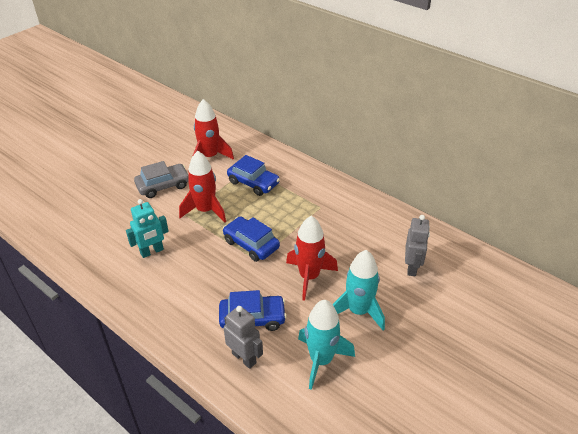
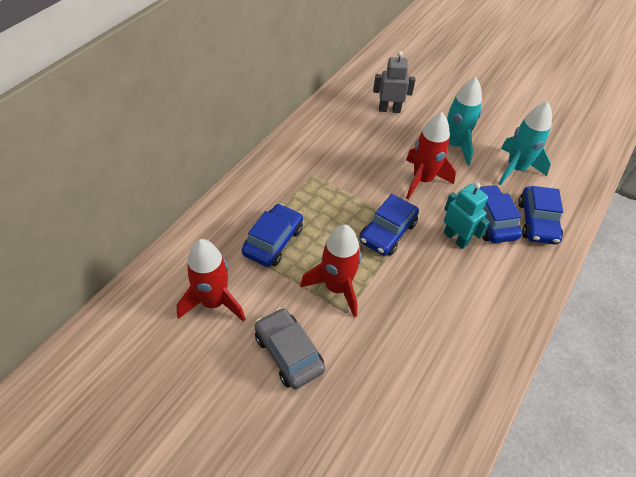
camera: 100 degrees left, 10 degrees up
(152, 251) = (425, 335): turquoise robot -> turquoise robot (456, 238)
(244, 358) = (537, 222): grey robot -> blue car

